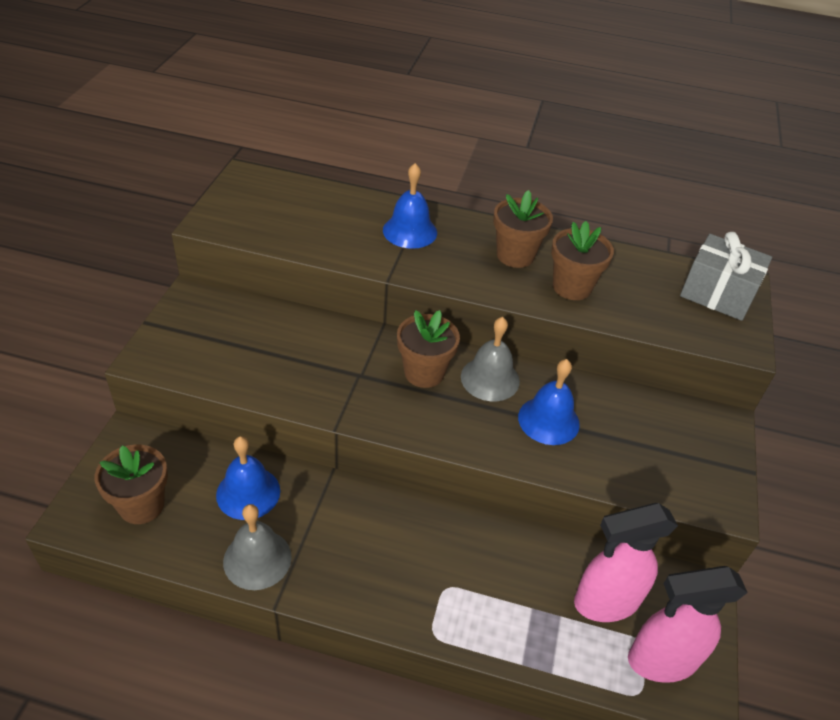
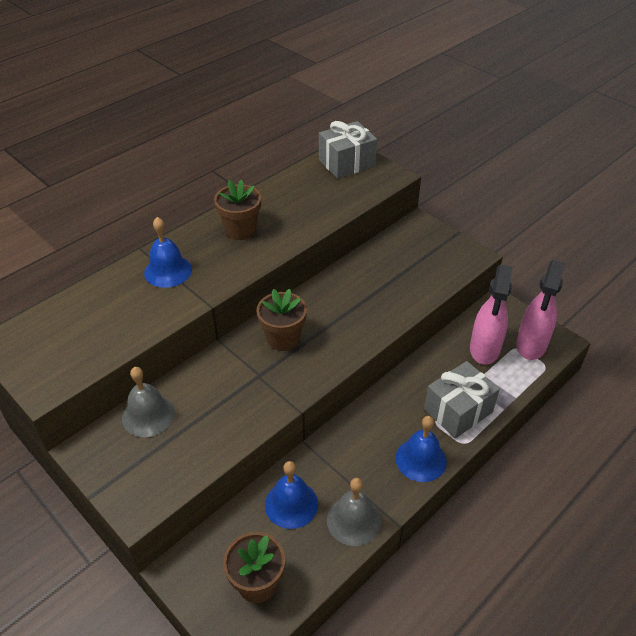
camera: 55 degrees left, 0 degrees up
(480, 608) = (458, 410): none -> grey gift
(490, 379) = (313, 307): grey bell -> grey bell (148, 415)
(548, 420) = (367, 297): blue bell -> blue bell (421, 459)
(572, 287) = (292, 219): brown flower pot -> none

